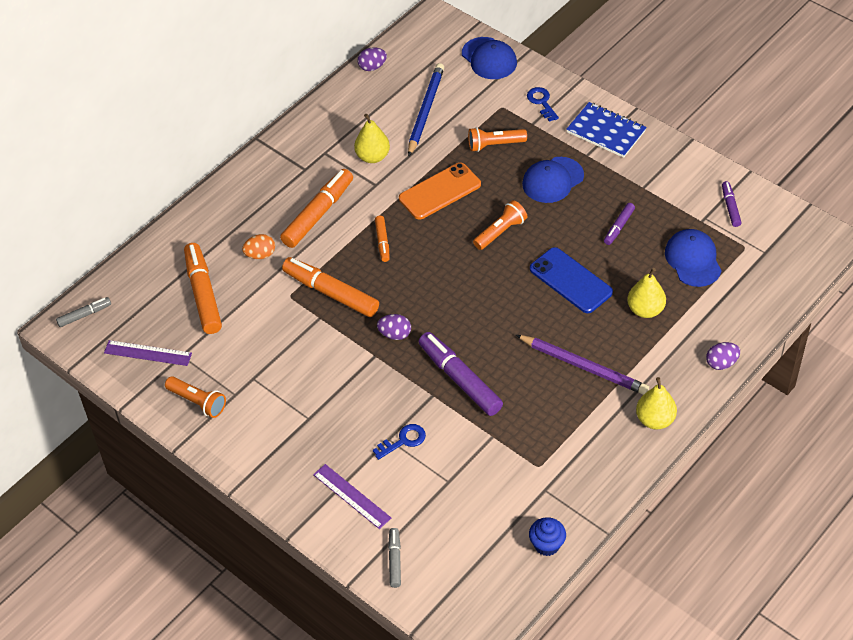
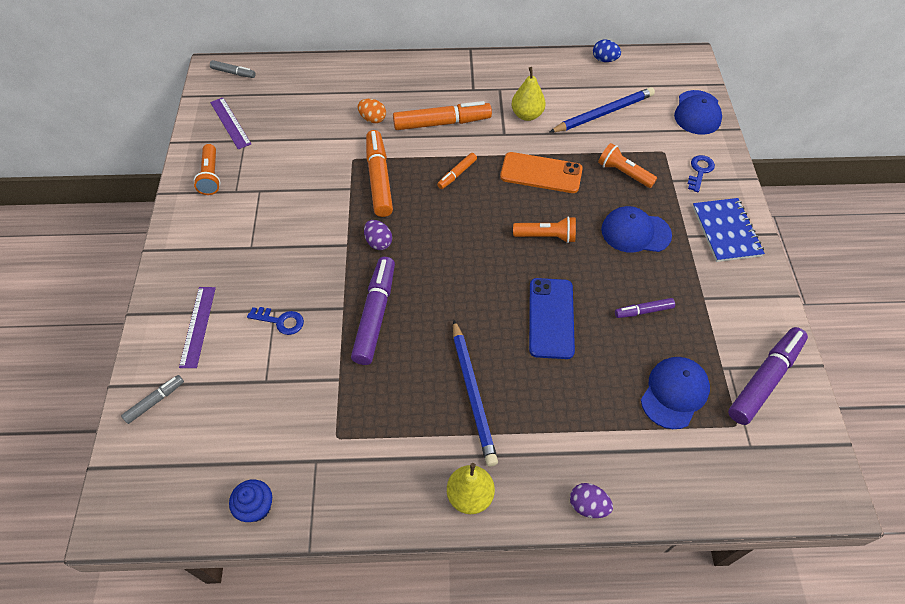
camera: 45 degrees right, 5 degrees up
(203, 294) = (308, 114): orange marker -> none
(372, 67) = (604, 60): purple egg -> blue egg
(583, 366) = (472, 393): purple pencil -> blue pencil
(645, 310) = (580, 396): yellow pear -> none
(730, 207) = (764, 379): purple marker -> purple marker, size x1.95

